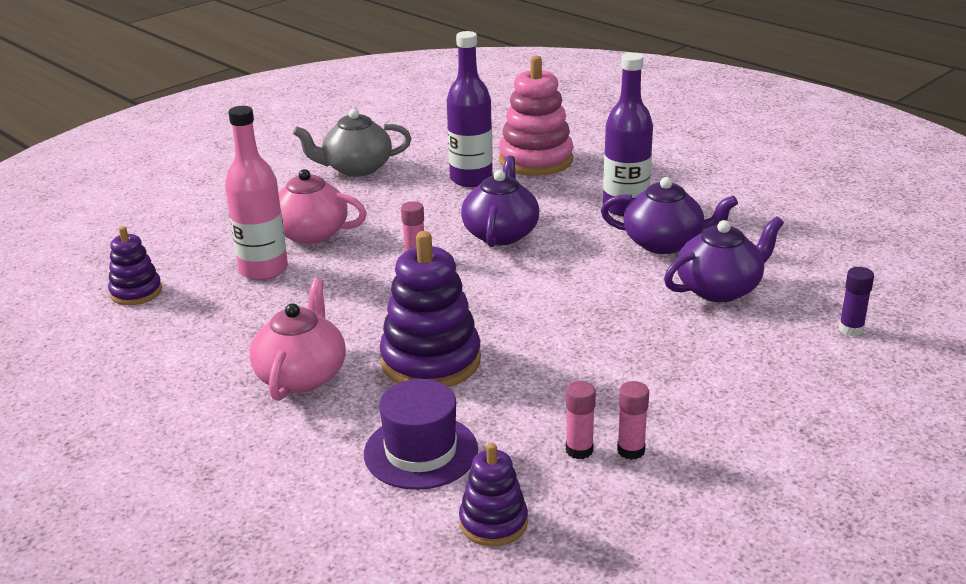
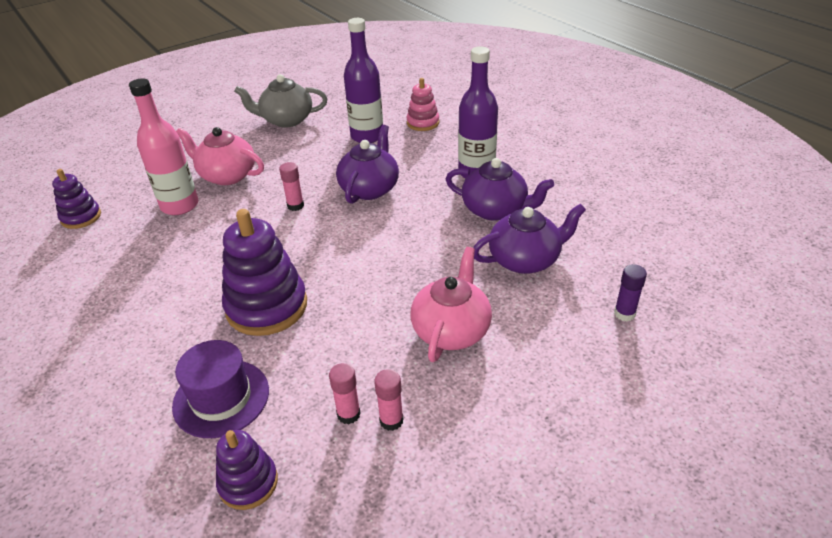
camera: 10 degrees right, 10 degrees up
(302, 375) = (163, 309): pink teapot -> pink teapot (451, 330)
(536, 160) = (423, 123): pink stacking toy -> pink stacking toy, size x0.56

